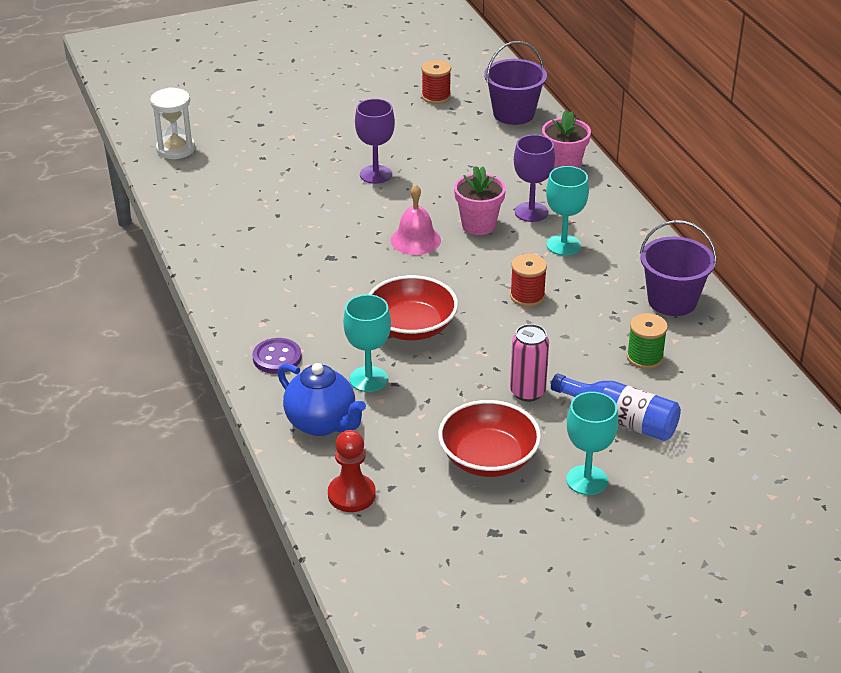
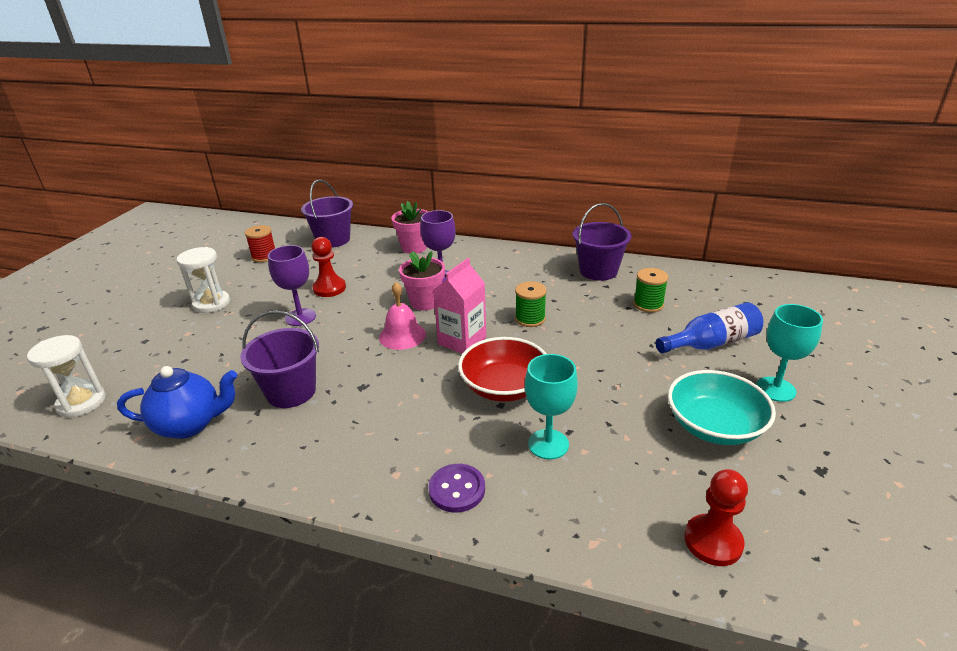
camera: 50 degrees left, 5 degrees down
(287, 228) = (291, 392): none -> purple bucket
(322, 423) = (585, 507): blue teapot -> blue teapot (190, 424)
(338, 120) = (211, 303): none -> white hourglass
(433, 162) = (329, 288): none -> red pawn
(446, 275) = (462, 341): none -> pink carton
(488, 458) = (714, 426): red bowl -> turquoise bowl
(527, 296) = (530, 319): red spool -> green spool
(527, 392) = (643, 368): pink can -> none
(563, 245) = (492, 281): turquoise goblet -> none

